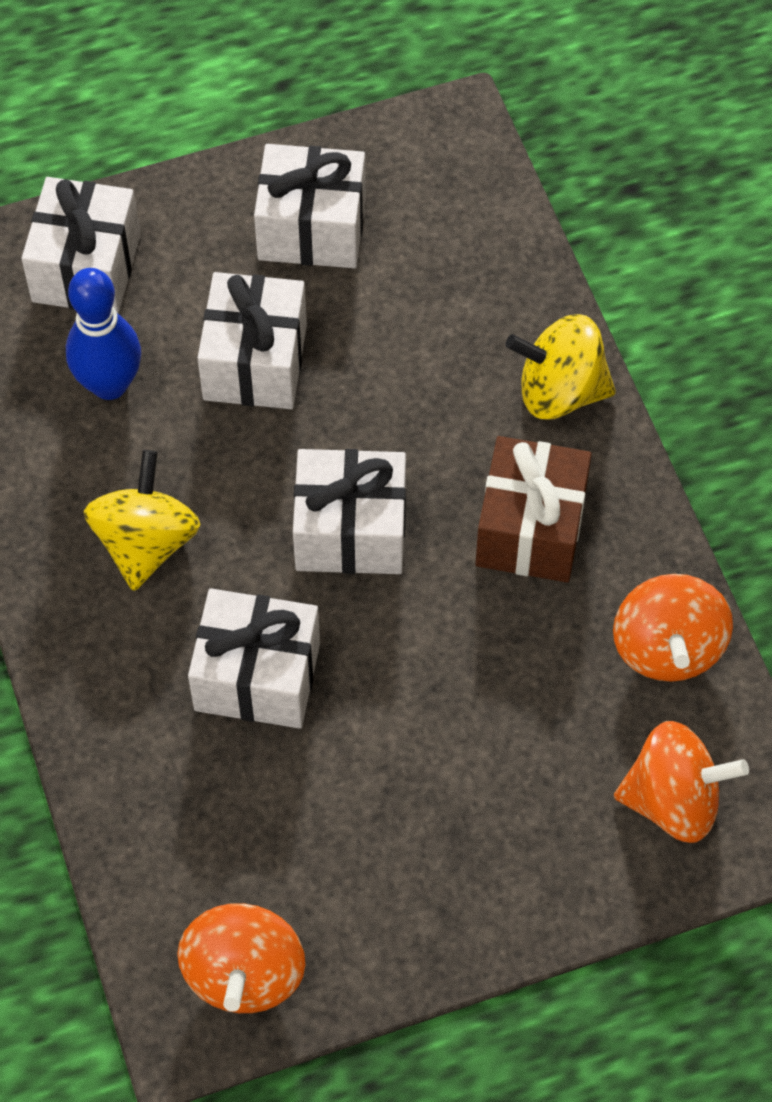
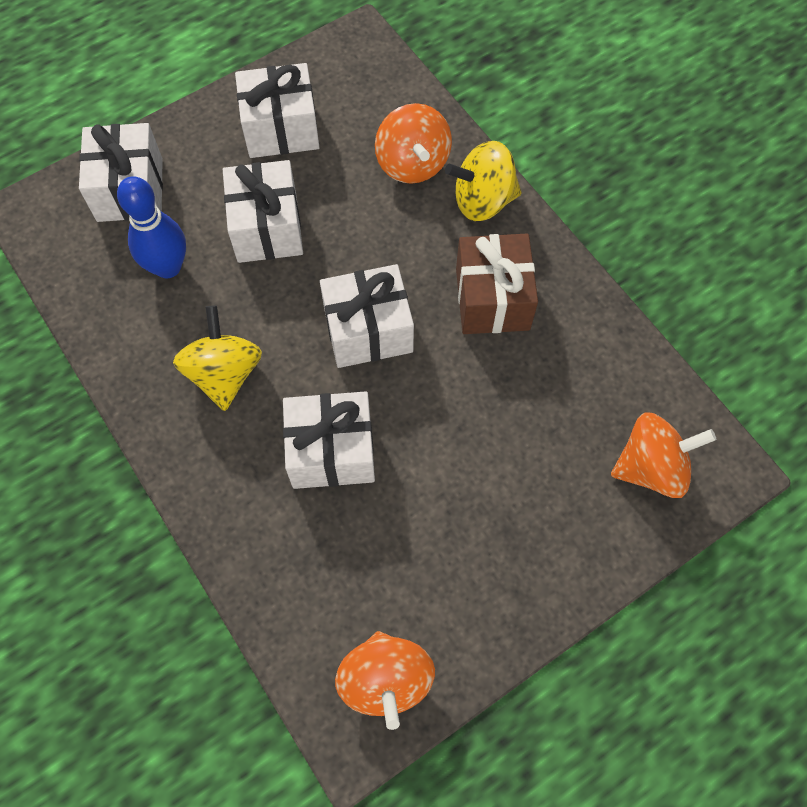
camera: 15 degrees left, 5 degrees up
(667, 648) = (612, 359): orange spinning top -> orange spinning top (412, 164)

